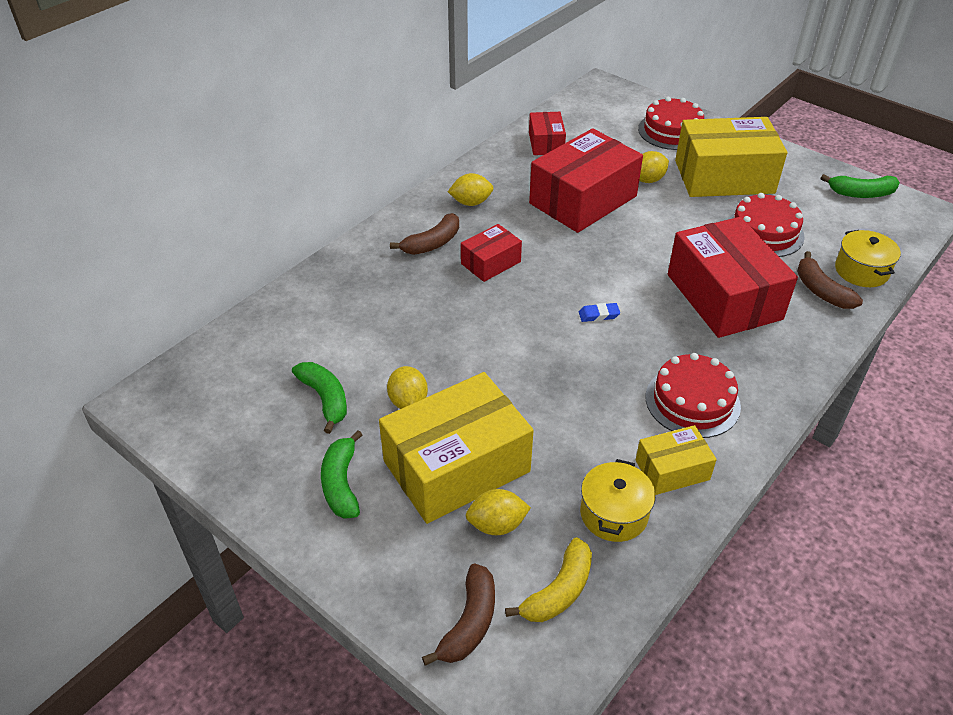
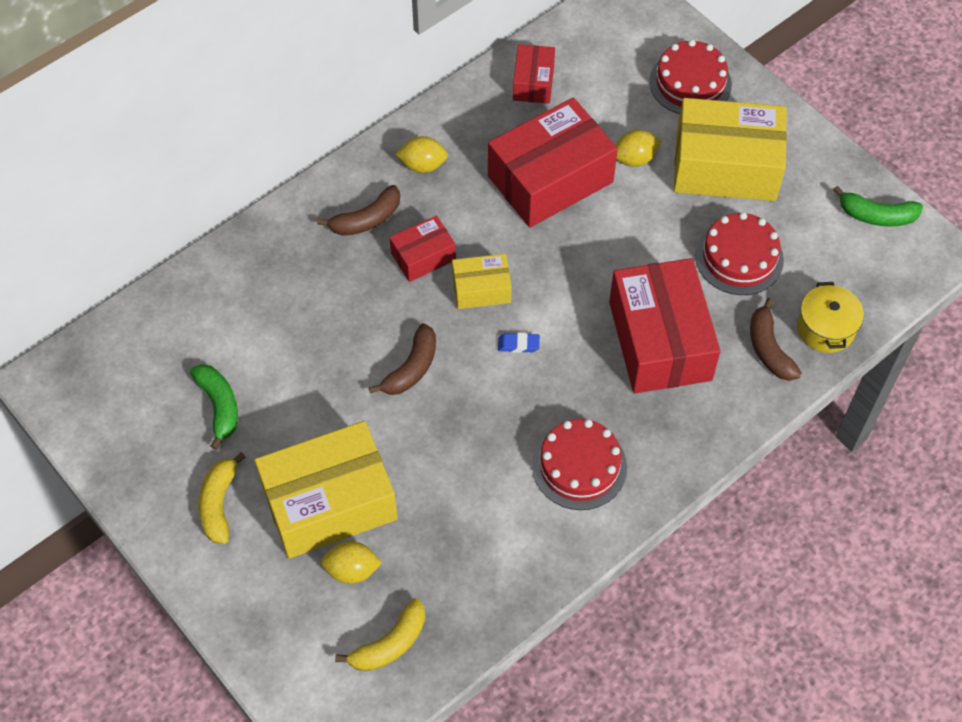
camera: 10 degrees right, 15 degrees up
(341, 484) = (219, 504): green banana -> yellow banana
(408, 401) = (299, 422): yellow lemon -> none
(469, 623) = (305, 660): brown banana -> brown banana (411, 368)
(614, 514) = (462, 577): yellow pot -> none
(672, 470) = (532, 540): yellow box -> yellow box (481, 289)

